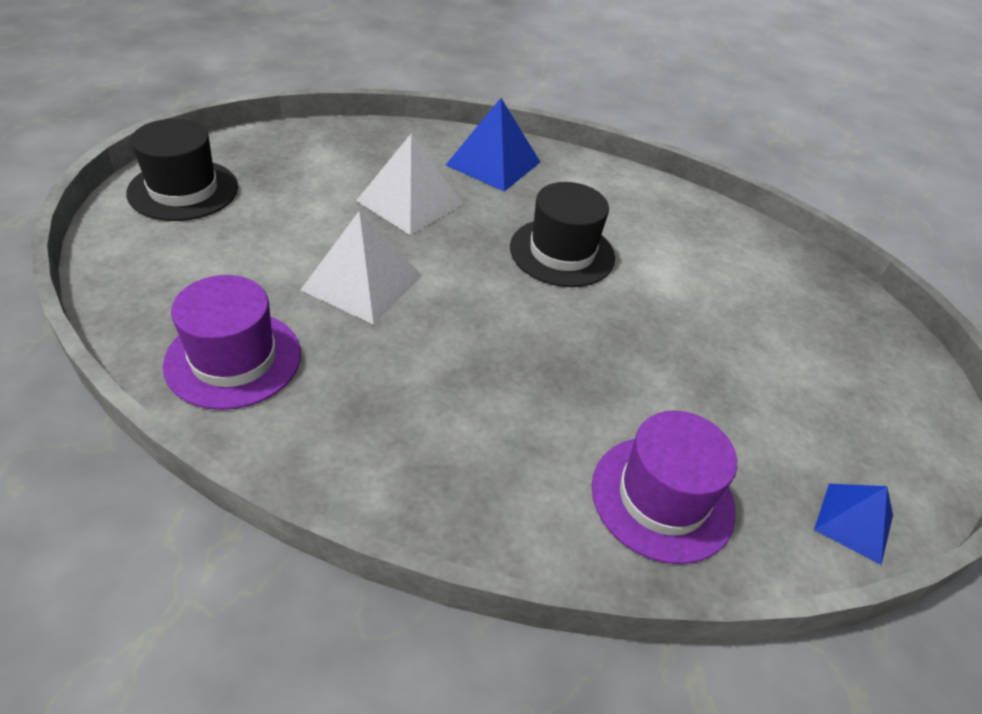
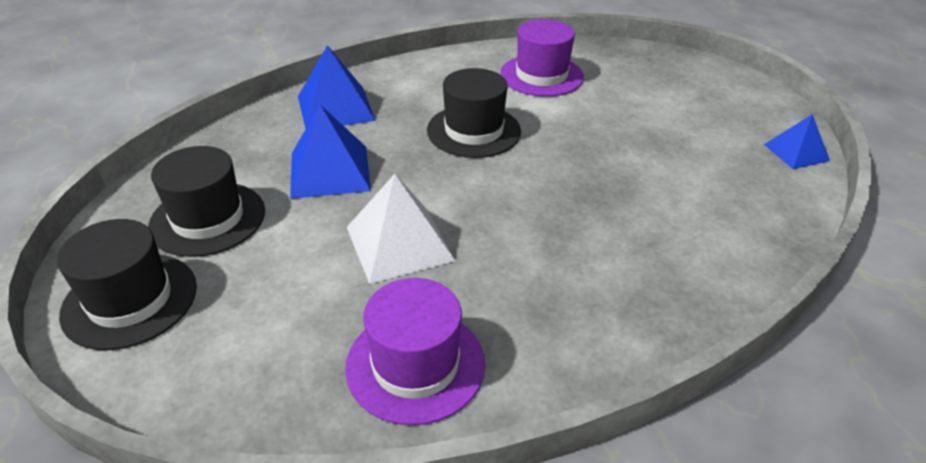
camera: 45 degrees left, 5 degrees down
(293, 176) = (208, 218): none -> black hat
(410, 202) = (330, 171): white pyramid -> blue pyramid
(662, 497) = (732, 211): purple hat -> purple hat (541, 75)

